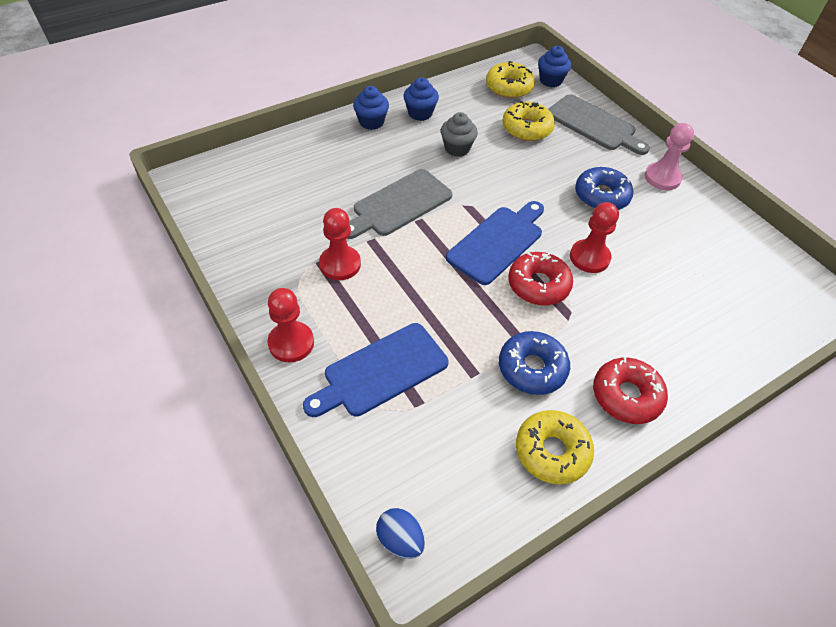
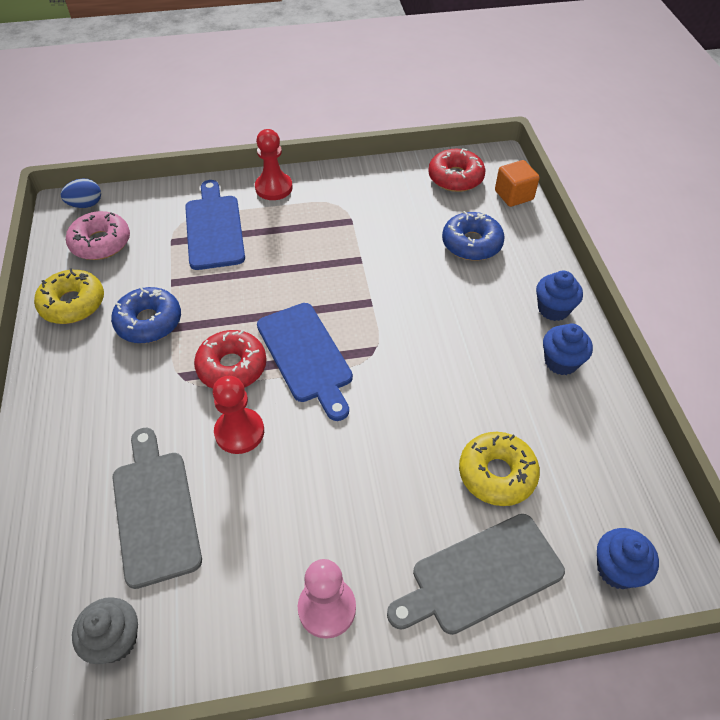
camera: 115 degrees right, 0 degrees up
(239, 160) = (514, 195): none -> orange cube
(340, 264) = (340, 232): red pawn -> none
(399, 205) = (400, 293): grey cutting board -> grey cutting board (155, 510)
(456, 478) = (101, 243): none -> pink donut
(457, 148) = (477, 376): grey cupcake -> grey cupcake (115, 640)
(509, 87) = (606, 495): yellow donut -> none
(601, 196) = (327, 500): blue donut -> blue donut (471, 243)
(626, 396) = (73, 378): red donut -> red donut (455, 177)

